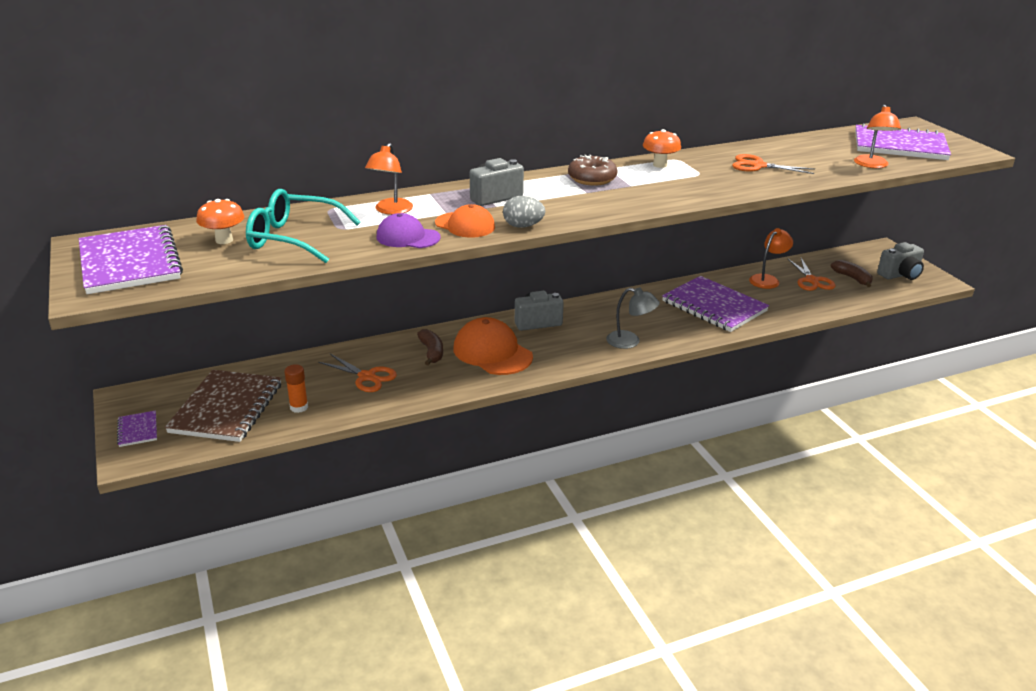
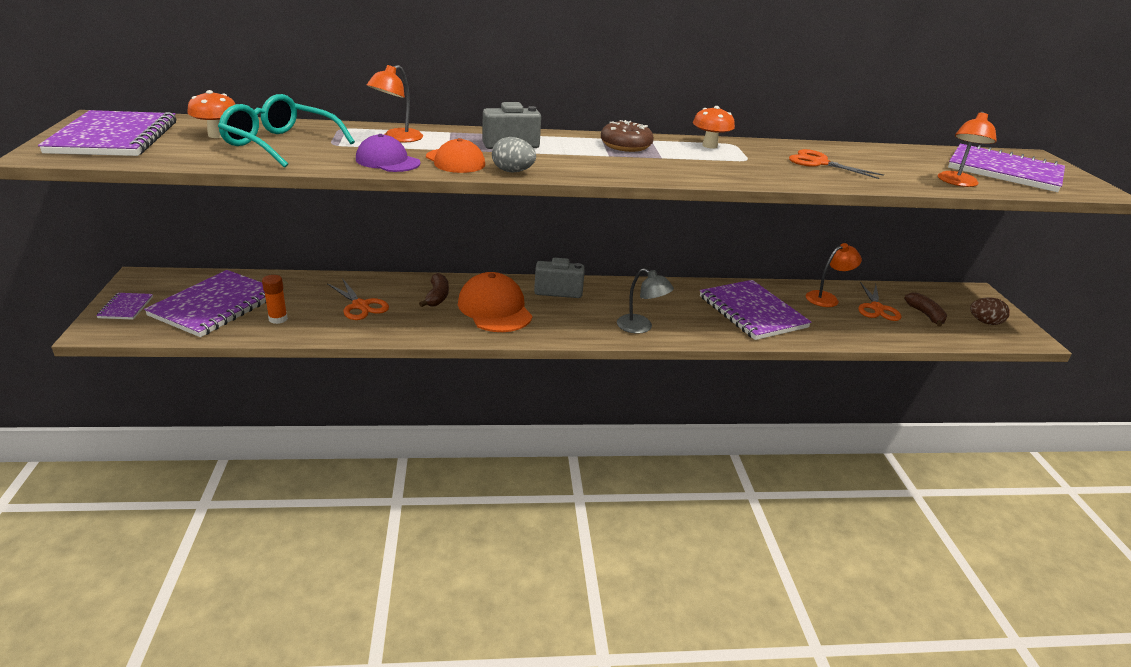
camera: 15 degrees right, 0 degrees up
(226, 408) = (215, 306): brown notebook -> purple notebook
(900, 275) = (984, 322): grey camera -> brown egg

